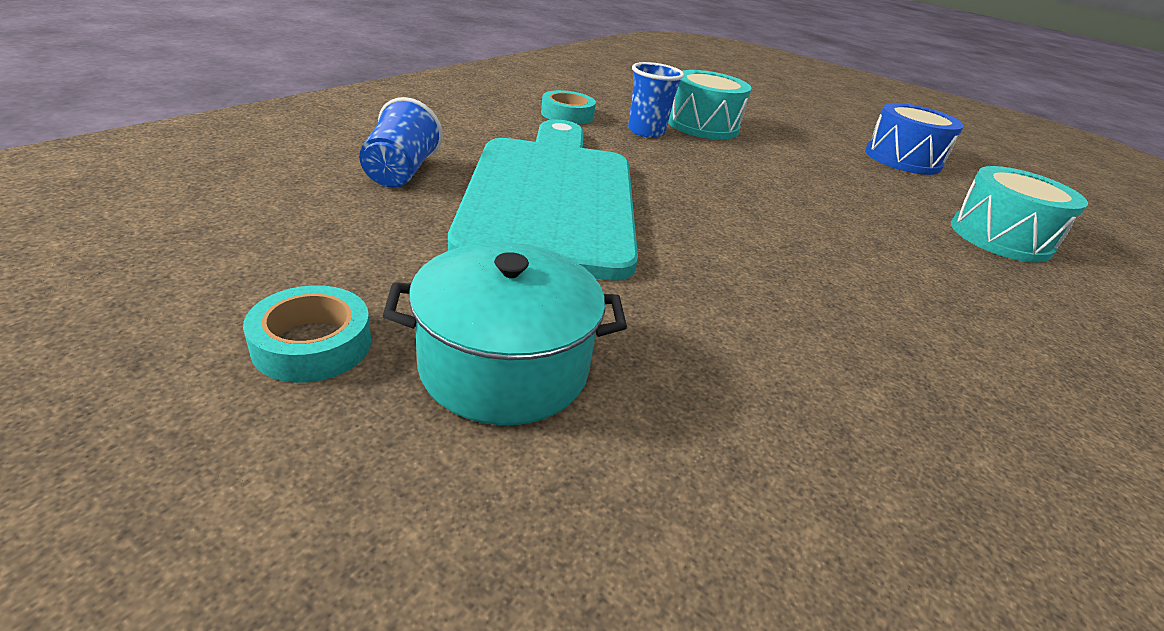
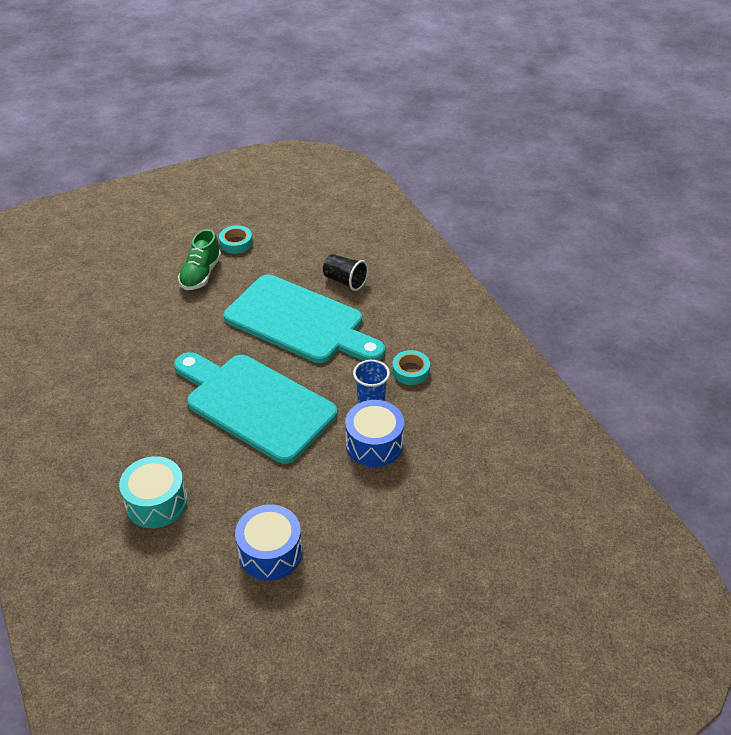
camera: 125 degrees right, 10 degrees up
(400, 172) = (345, 281): blue cup -> black cup
(504, 366) = (201, 274): turquoise pot -> green shoe
(702, 125) = (374, 444): turquoise drum -> blue drum
(761, 202) = (255, 404): none -> turquoise cutting board

